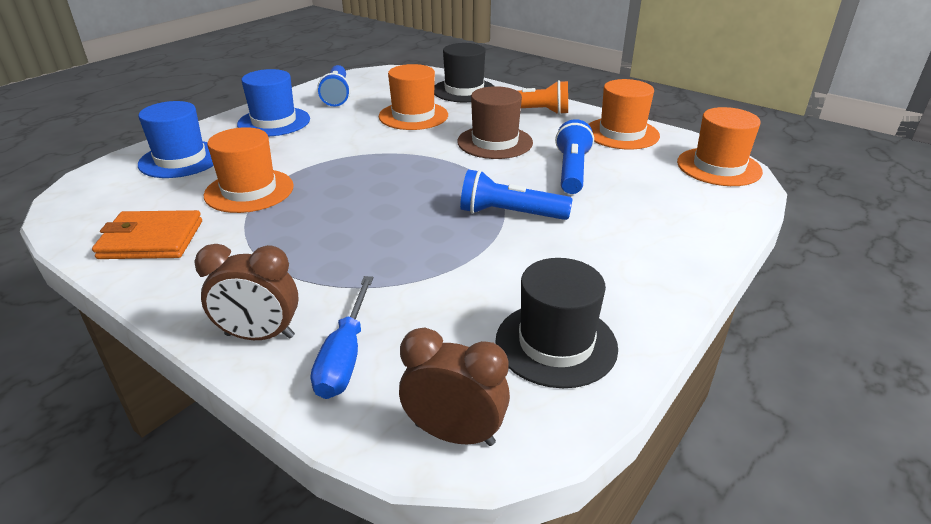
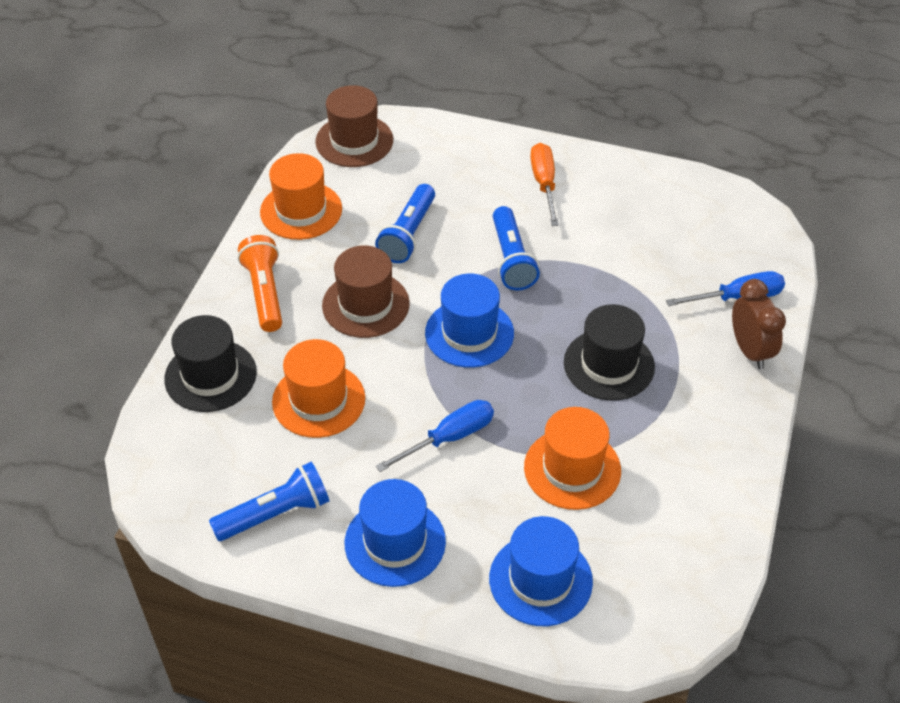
camera: 110 degrees left, 15 degrees up
(151, 240) = (693, 495): orange wallet -> none
(334, 151) = (449, 438): none -> blue screwdriver
(431, 176) = (469, 333): none -> blue hat
(454, 434) = (759, 229): brown clock -> none
(556, 344) = (660, 203): black hat -> black hat (609, 365)
(572, 171) = (408, 234): blue flashlight -> blue flashlight turned 60 degrees counterclockwise
(623, 259) = (544, 184): none -> orange screwdriver
(718, 167) = (354, 141): orange hat -> brown hat

